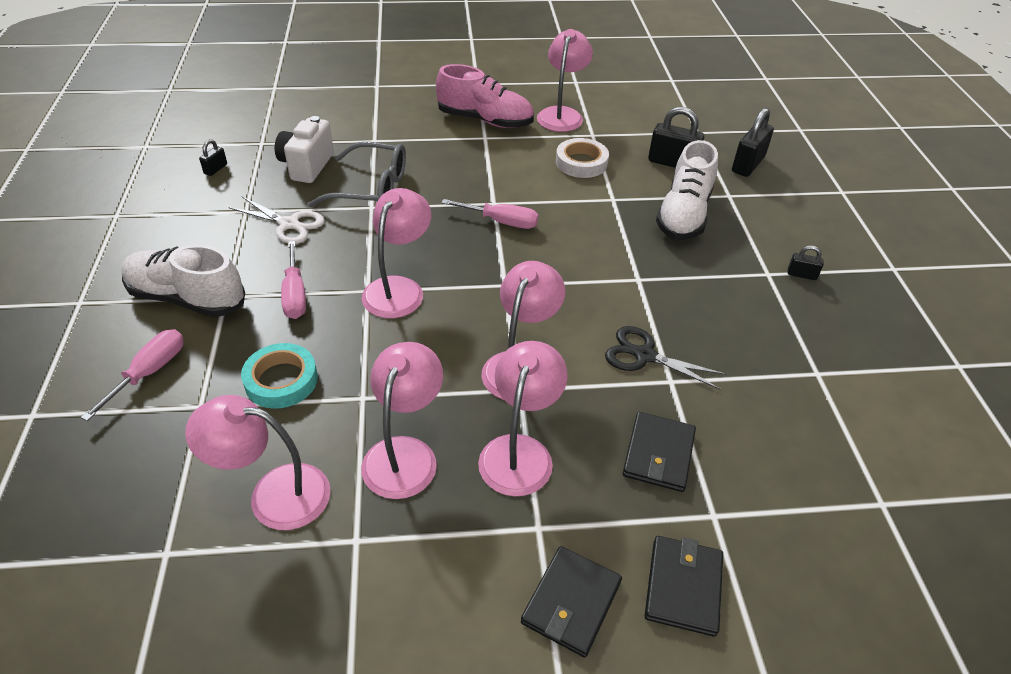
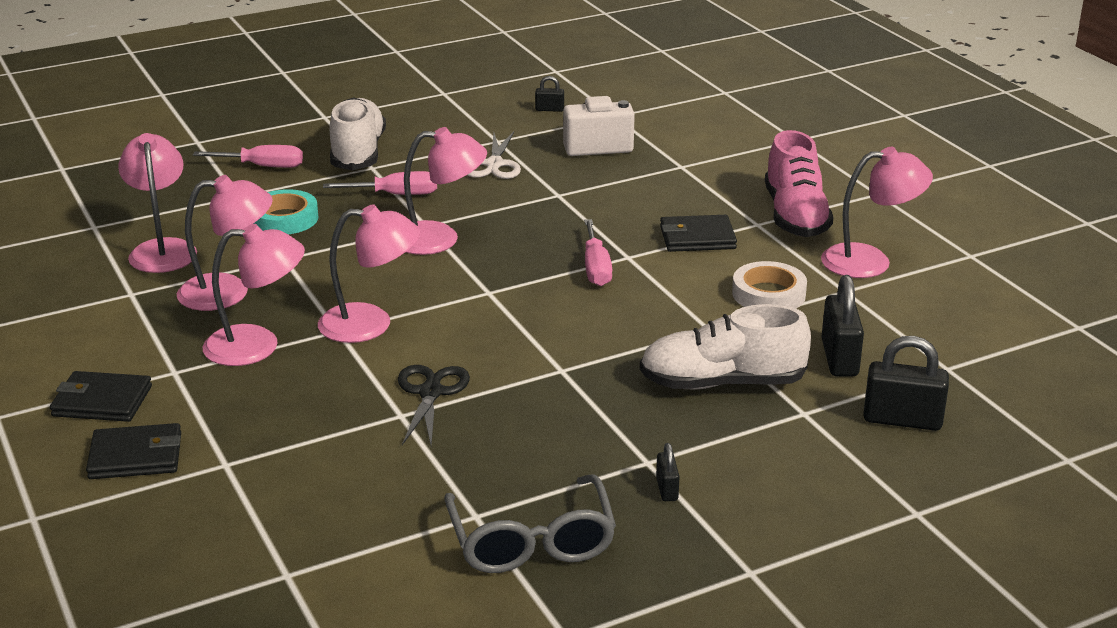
camera: 70 degrees right, 15 degrees down
(295, 294) = (395, 195): pink screwdriver -> pink screwdriver turned 150 degrees counterclockwise
(371, 189) = (589, 187): grey glasses -> grey glasses (531, 542)
(658, 454) = (290, 421): black wallet -> black wallet (697, 238)

